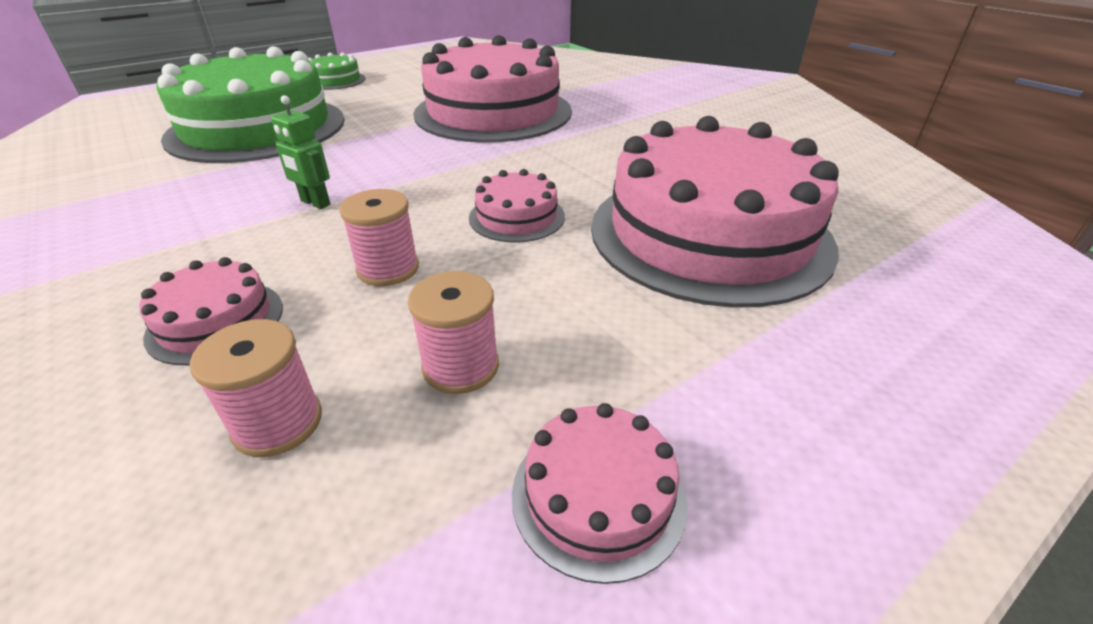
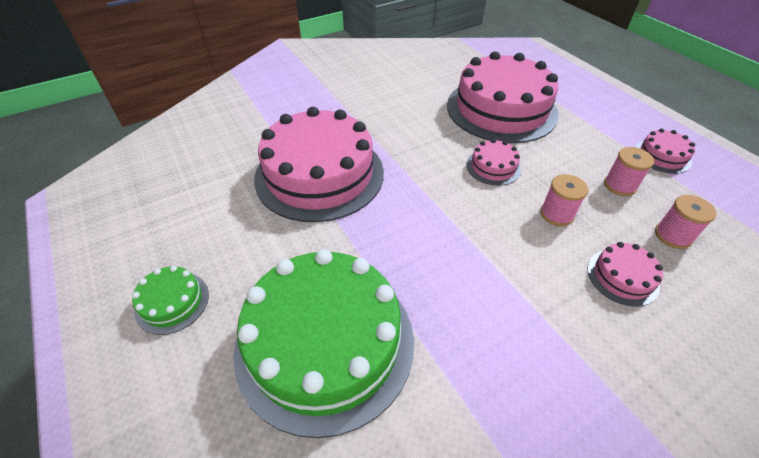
camera: 85 degrees left, 10 degrees up
(315, 203) = (486, 260): green robot -> none

